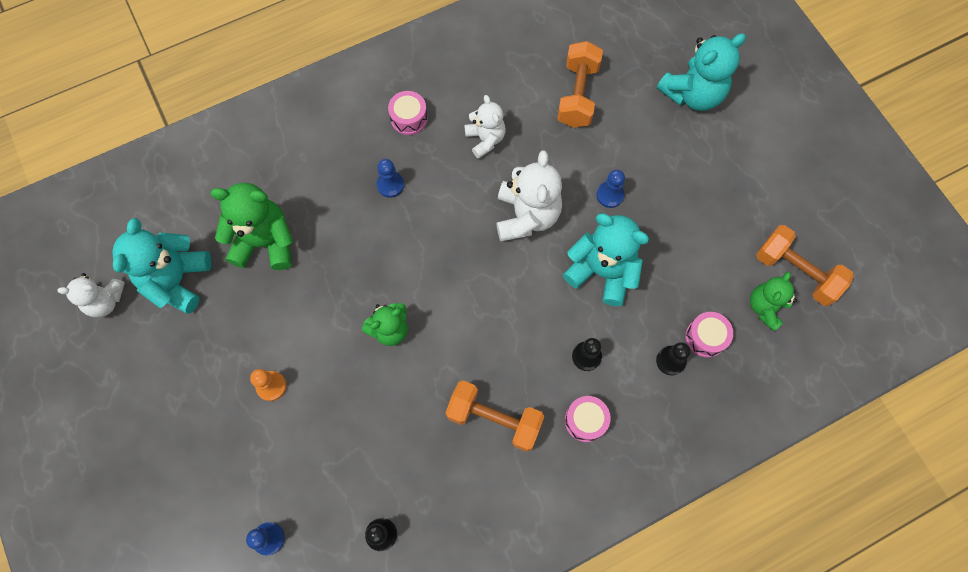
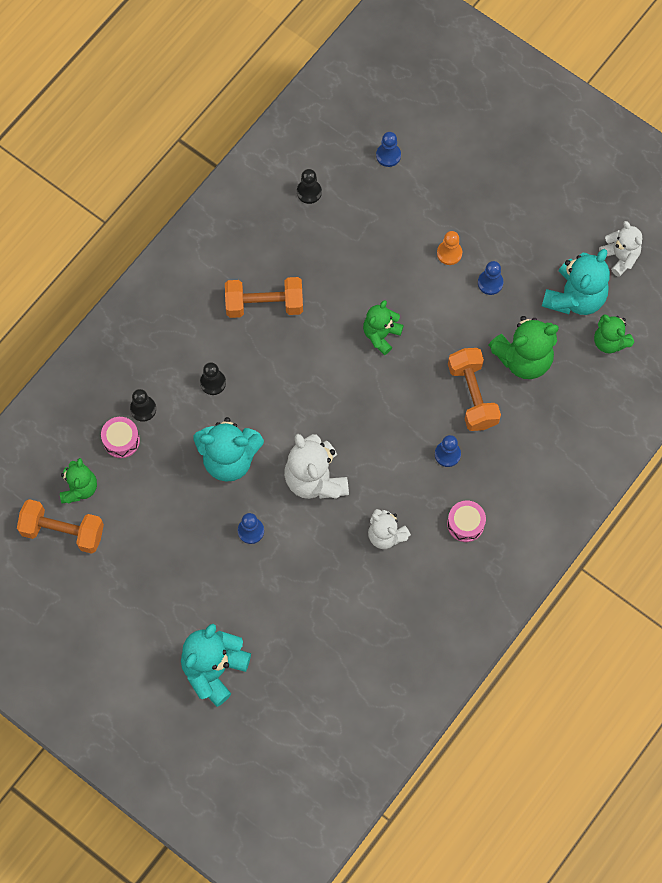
camera: 155 degrees right, 0 degrees up
(106, 301) = (620, 257): white teddy bear -> white teddy bear turned 90 degrees clockwise
(174, 222) = (610, 341): none -> green teddy bear
(177, 280) = (575, 297): turquoise teddy bear -> turquoise teddy bear turned 45 degrees clockwise
(250, 334) = (490, 283): none -> blue pawn
(577, 95) = (322, 618): orange dumbbell -> orange dumbbell (472, 395)
(585, 420) = (193, 333): pink drum -> none

